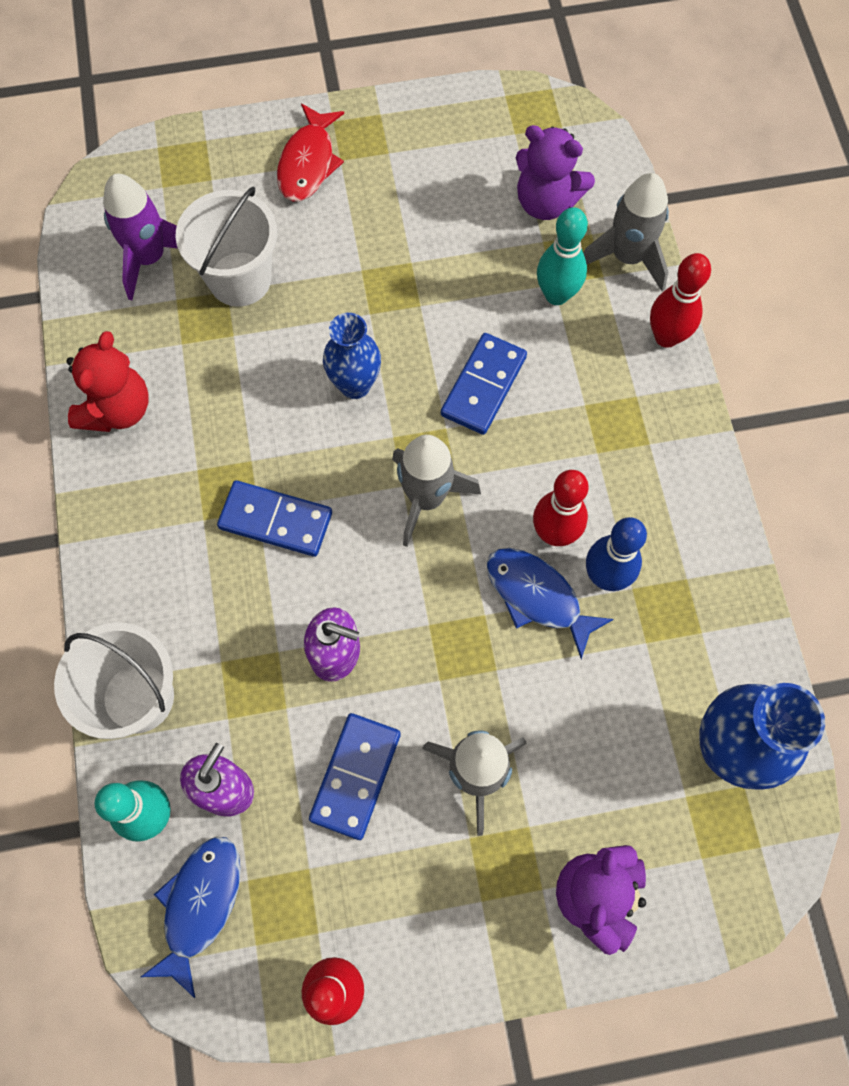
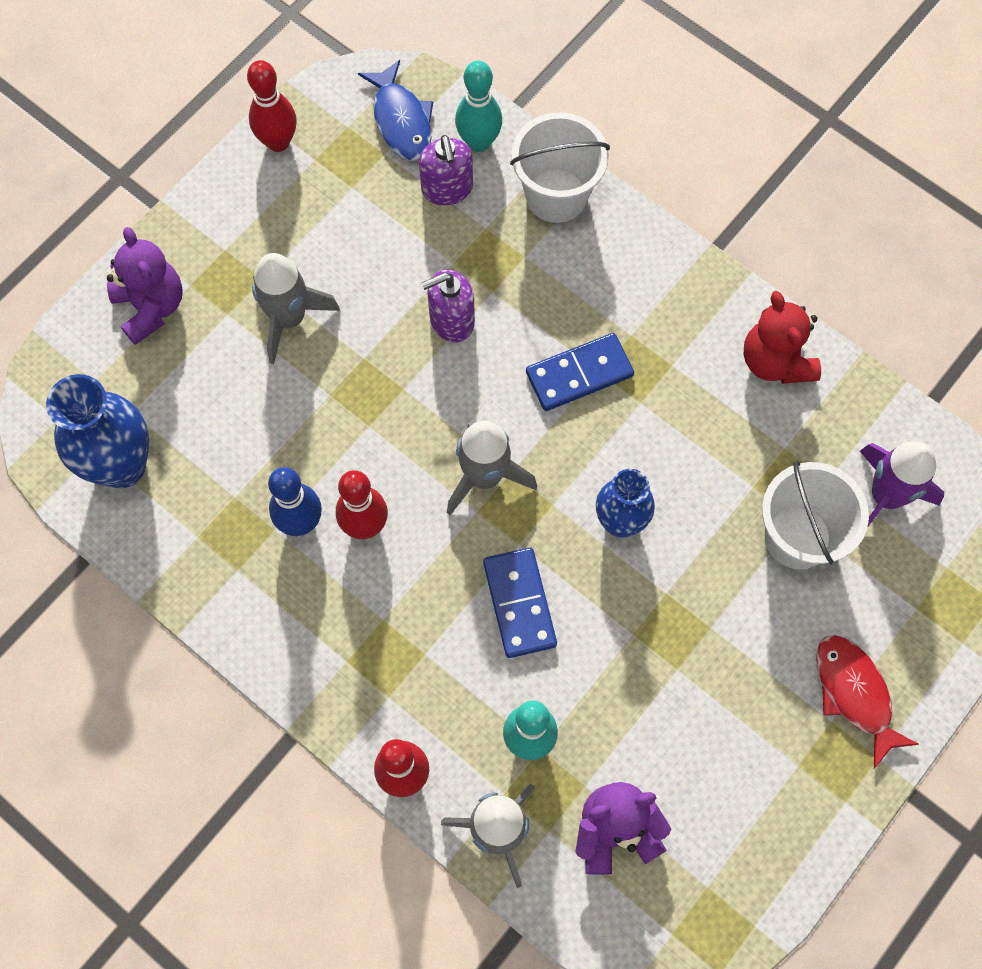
camera: 140 degrees right, 0 degrees up
(356, 776) = (368, 258): blue domino -> none
(537, 597) = (340, 468): blue fish -> none

